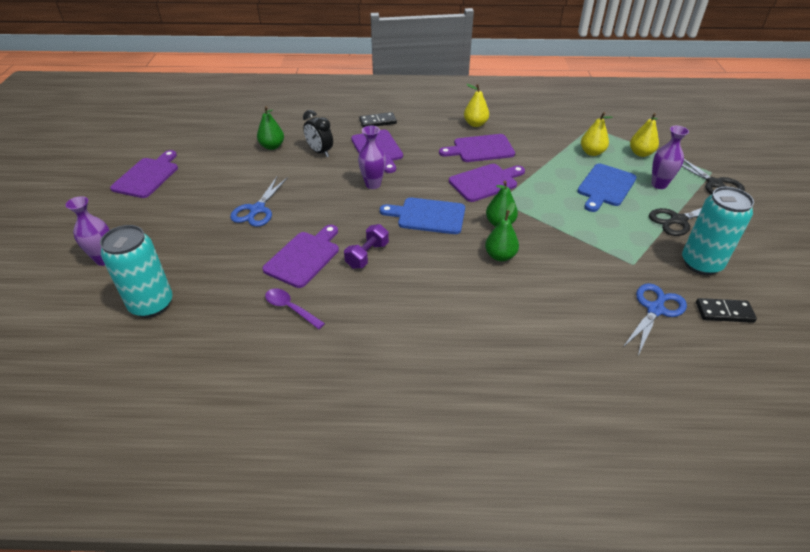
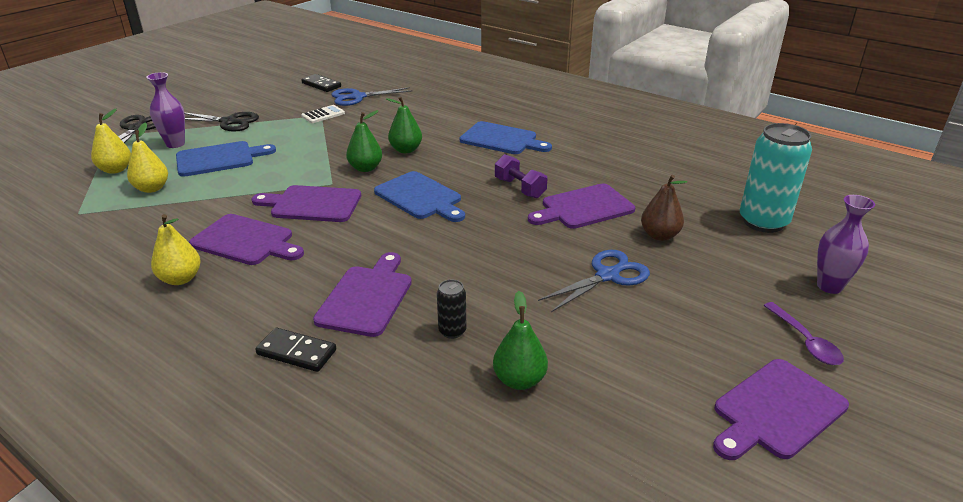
camera: 145 degrees left, 10 degrees down
(234, 254) = (659, 235): none -> brown pear
(290, 308) = (623, 177): purple spoon -> purple spoon (805, 341)
(320, 152) = (452, 331): black clock -> black can
(367, 255) = (520, 188): purple dumbbell -> purple dumbbell turned 75 degrees clockwise
(373, 184) = (435, 250): purple vase -> none
(439, 311) = (502, 139): none -> blue cutting board
(633, 266) = (323, 115): none -> white calculator
(701, 263) = (278, 102): turquoise can -> none

